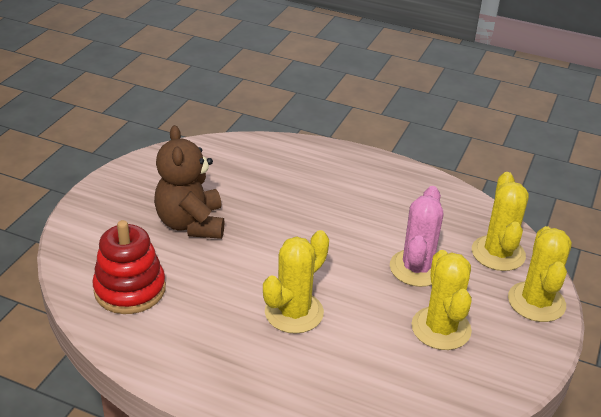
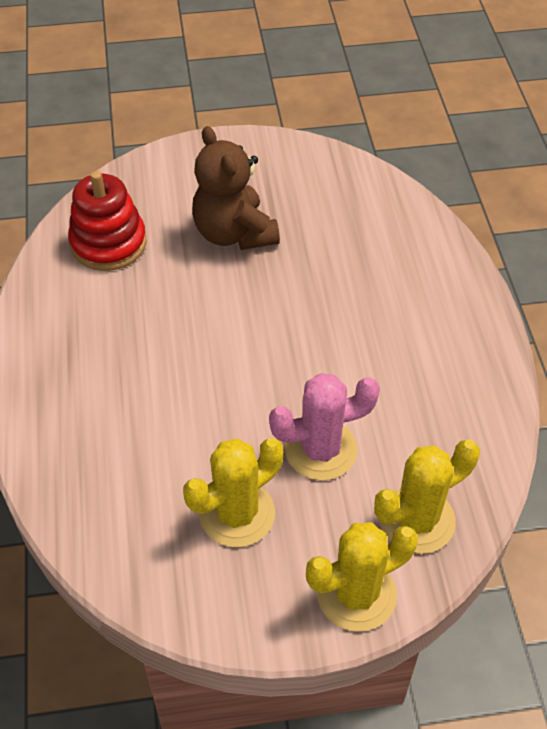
camera: 60 degrees right, 15 degrees up
(191, 224) = (234, 233): brown teddy bear -> brown teddy bear turned 75 degrees counterclockwise
(294, 312) = (167, 376): yellow cactus -> none

